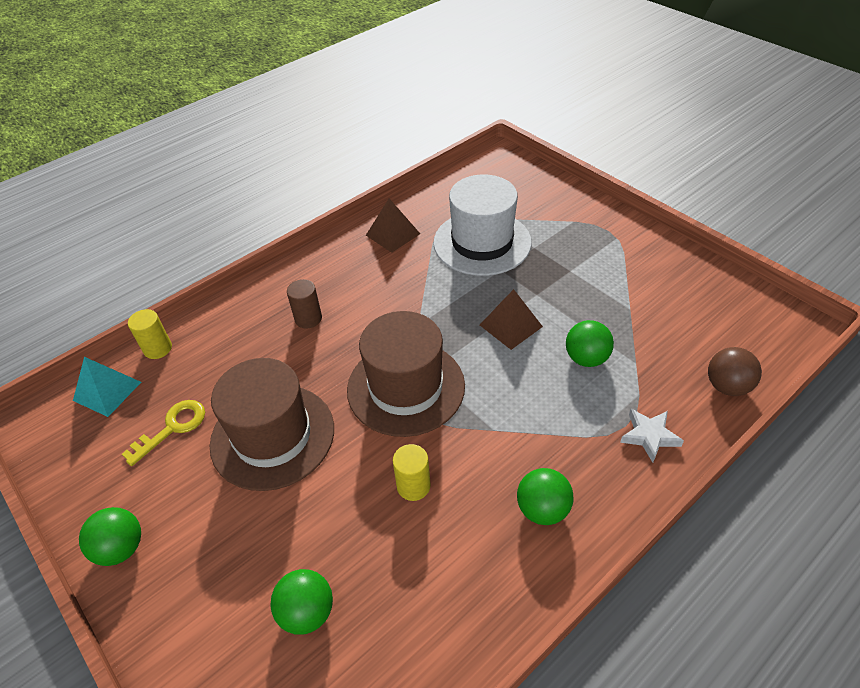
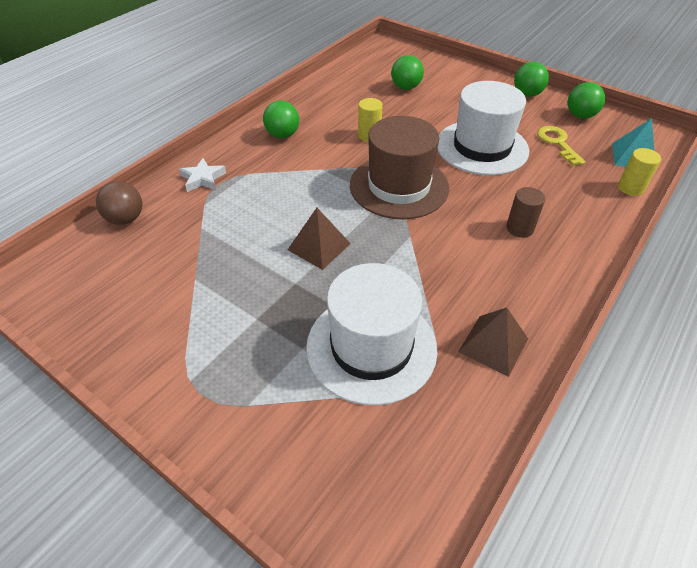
camera: 165 degrees right, 0 degrees up
(172, 428) = (557, 143): yellow key -> yellow key turned 135 degrees clockwise
(272, 436) = (482, 147): brown hat -> white hat
(586, 358) = (246, 226): green ball -> green ball (580, 116)

